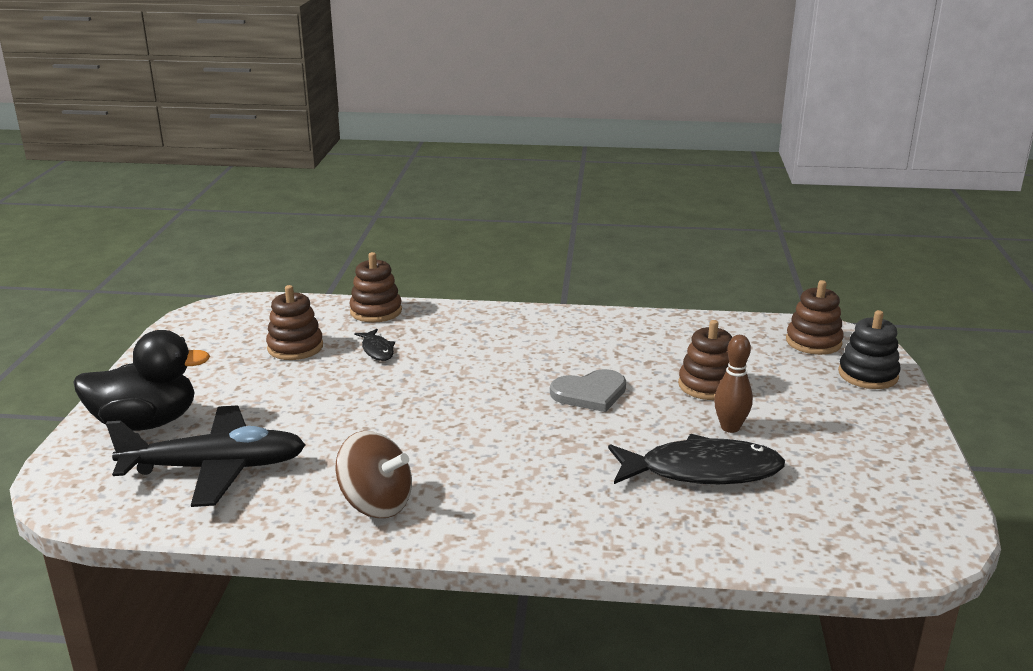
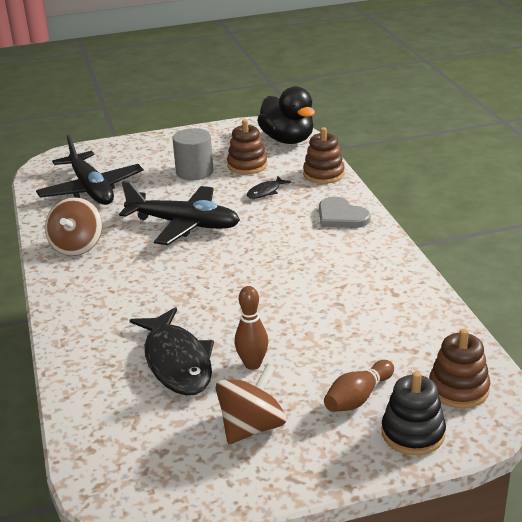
camera: 70 degrees right, 5 degrees up
(146, 423) = (127, 156): black duck -> black duck (288, 140)
(266, 383) = (194, 172): none -> grey cylinder
(400, 414) = (184, 224): none -> black plane
(590, 393) = (264, 288): grey heart -> grey heart (341, 216)
(707, 385) = (318, 341): brown stacking toy -> none
(808, 387) = (358, 398): none -> brown bowling pin
(835, 448) = (252, 427): none -> brown spinning top

